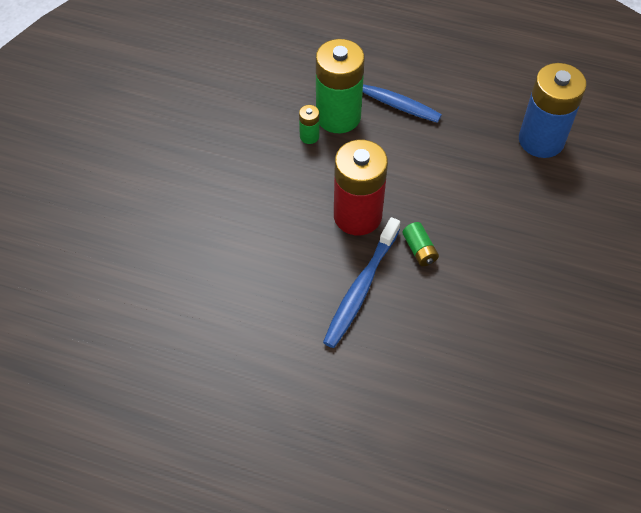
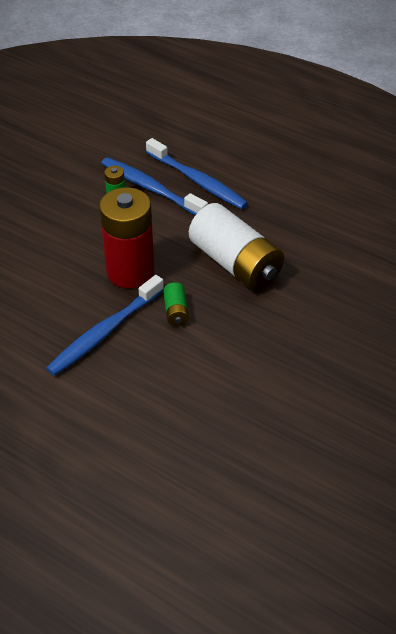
camera: 15 degrees right, 10 degrees down
(338, 116) = (151, 188): green battery -> blue toothbrush
(454, 184) = (235, 263): none -> white battery
(541, 140) = (337, 242): blue battery -> none

